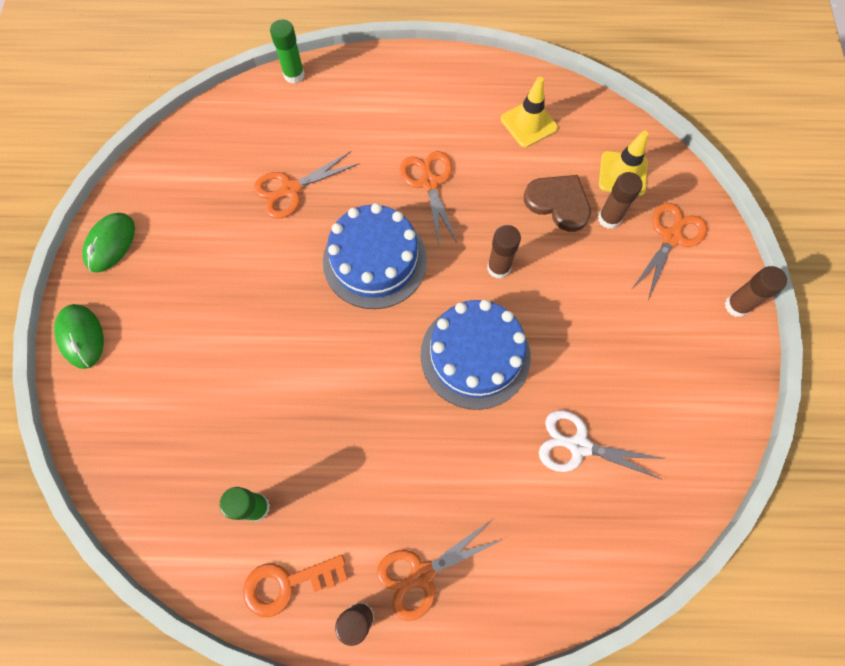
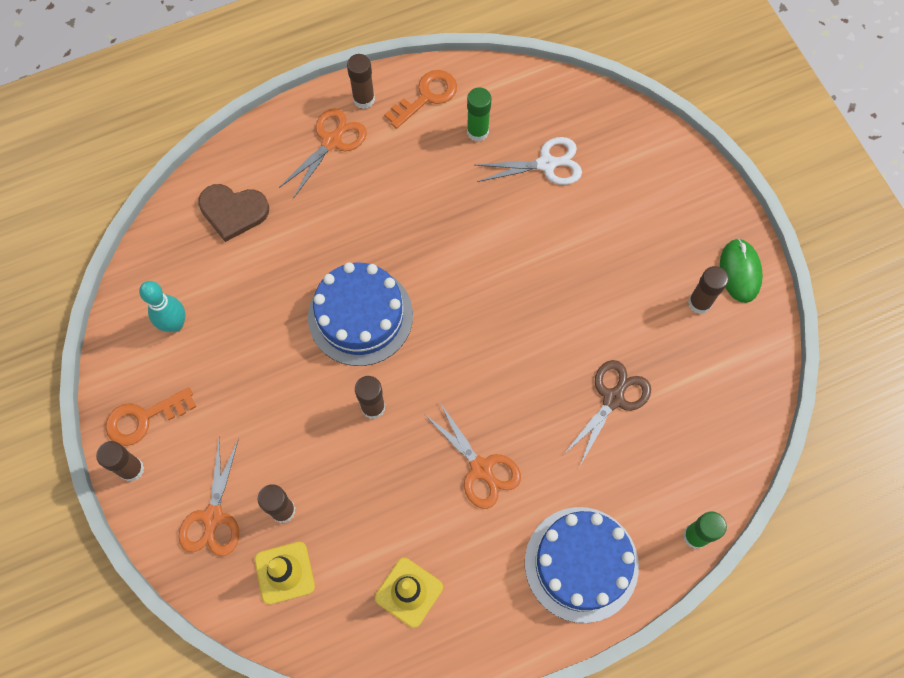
camera: 155 degrees right, 0 degrees up
(81, 337) = (701, 187): green mouse -> none
(165, 233) = (699, 303): none -> brown glue stick
(291, 189) = (613, 398): orange scissors -> brown scissors
(375, 260) = (492, 362): blue cake -> blue cake (581, 564)
(558, 203) = (340, 505): brown heart -> brown heart (233, 211)
(579, 446) = (243, 280): white scissors -> white scissors (546, 164)
(663, 428) = (175, 324): none -> turquoise bowling pin
(716, 347) = (143, 418): none -> orange key

